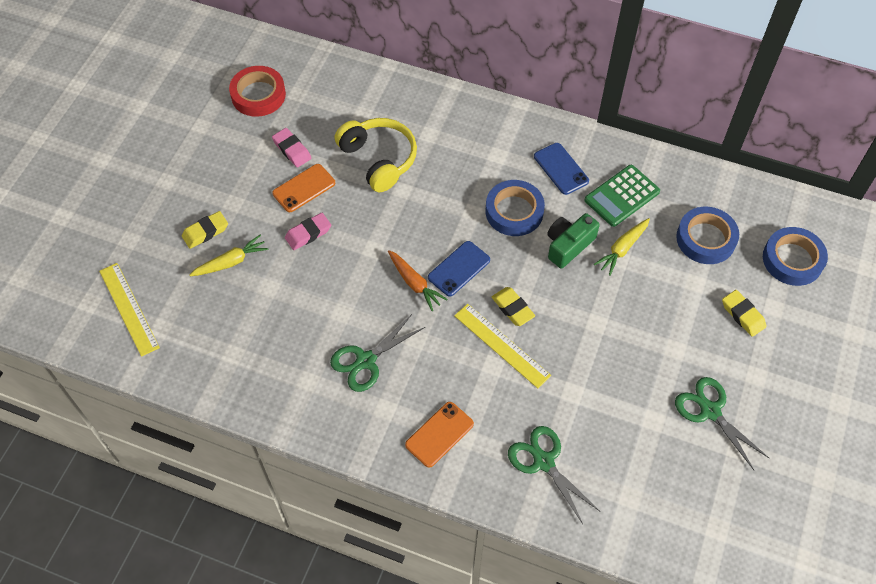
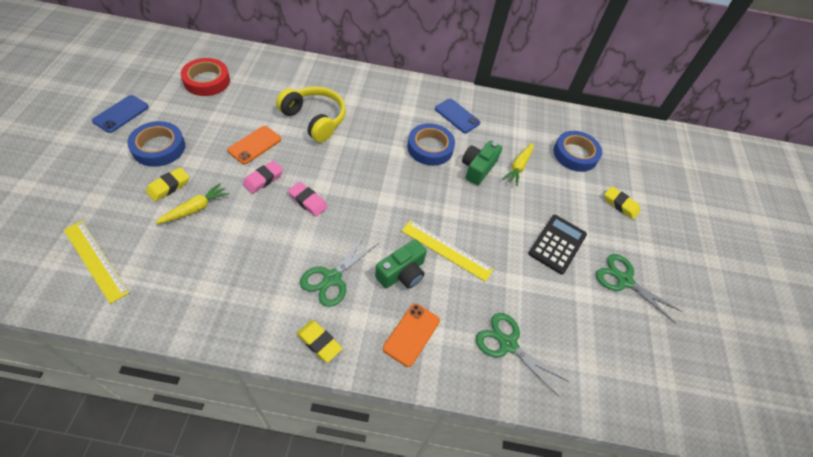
camera: 20 degrees left, 5 degrees down
(292, 150) = (240, 118): pink eraser -> pink eraser (308, 201)
(414, 283) = (362, 209): orange carrot -> none
(444, 365) = (402, 273): none -> green camera
(459, 269) = (396, 194): blue phone -> blue phone (121, 114)
(512, 308) = (447, 219): yellow eraser -> yellow eraser (319, 342)
(621, 196) = (506, 131): green calculator -> none
(640, 356) = (557, 244): none -> black calculator
(792, 260) = (639, 163): blue tape -> blue tape (158, 147)

